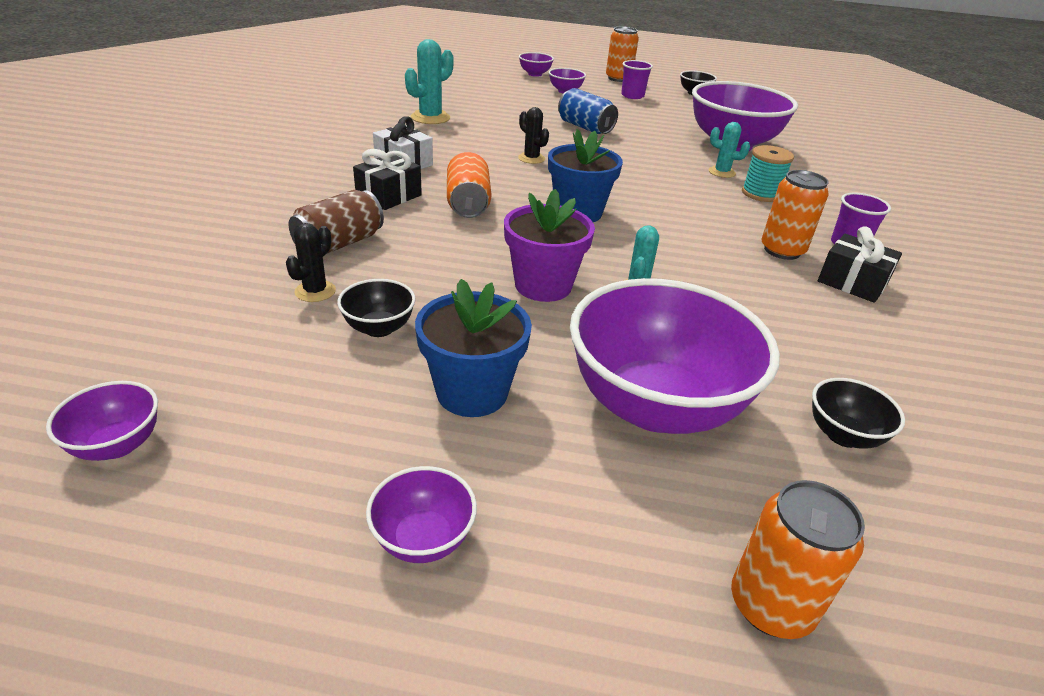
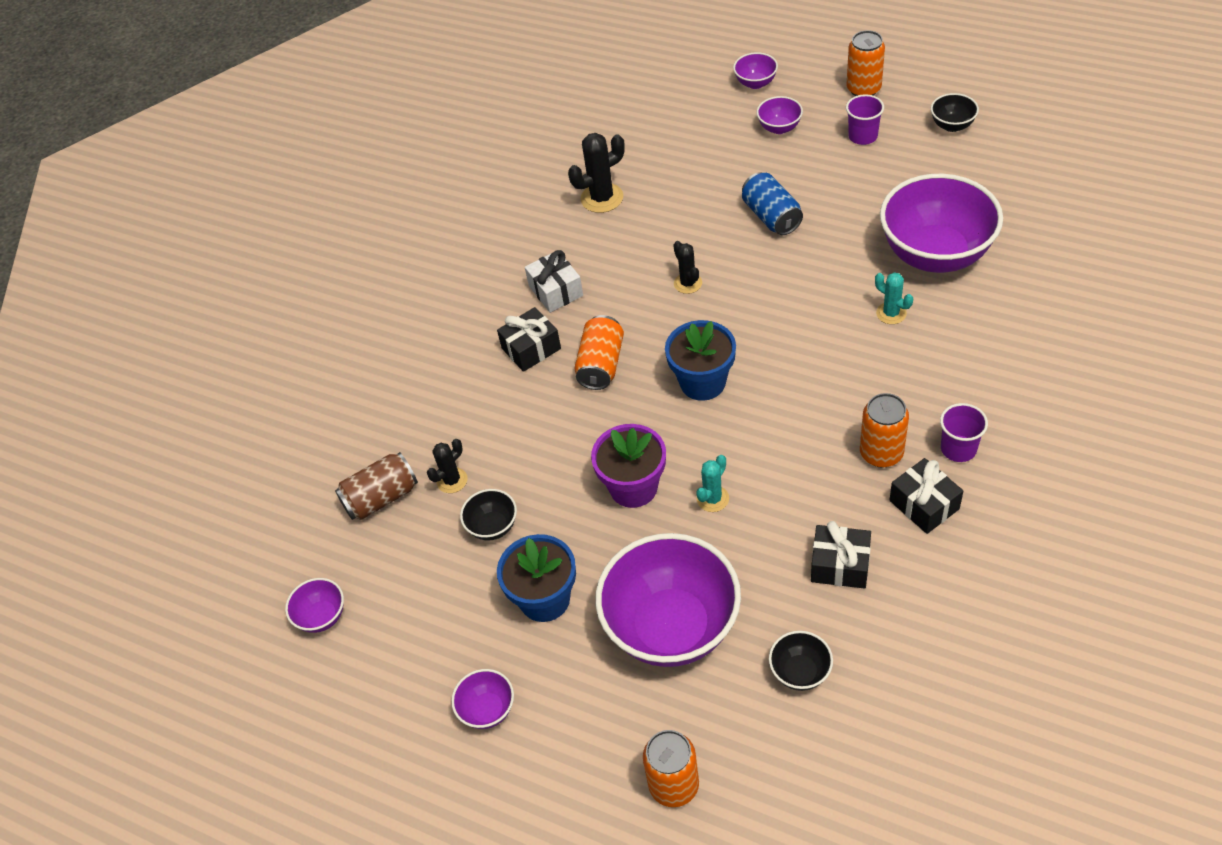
camera: 25 degrees right, 15 degrees up
(339, 244) = (478, 420): brown can -> brown can (381, 498)
(430, 118) = (602, 198): turquoise cactus -> black cactus
(761, 194) = (914, 356): turquoise spool -> none
(809, 332) = (840, 565): none -> black gift

